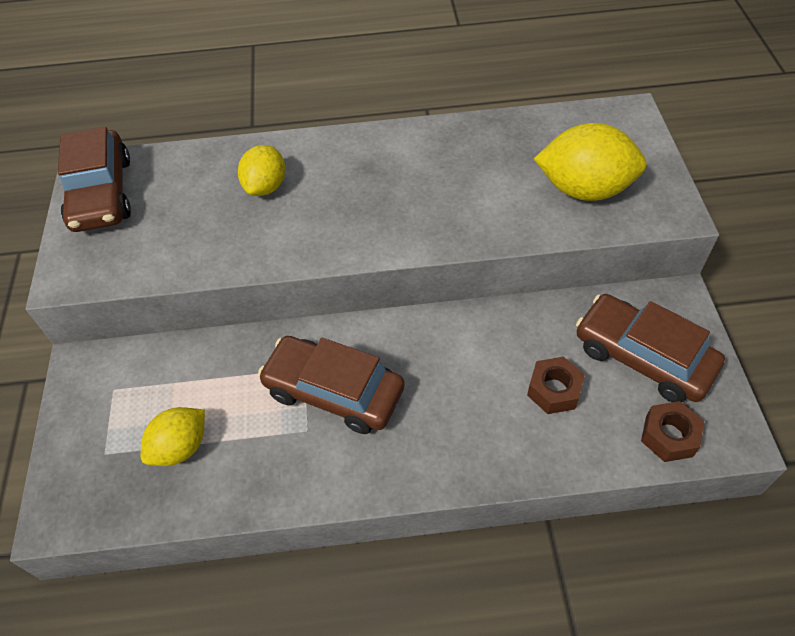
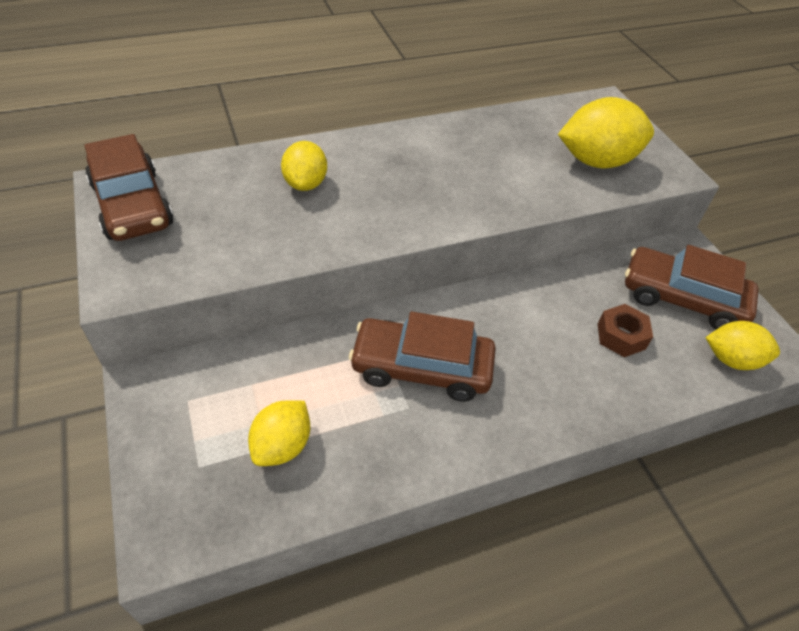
camera: 20 degrees left, 5 degrees down
(669, 436) = (731, 359): brown nut -> yellow lemon

